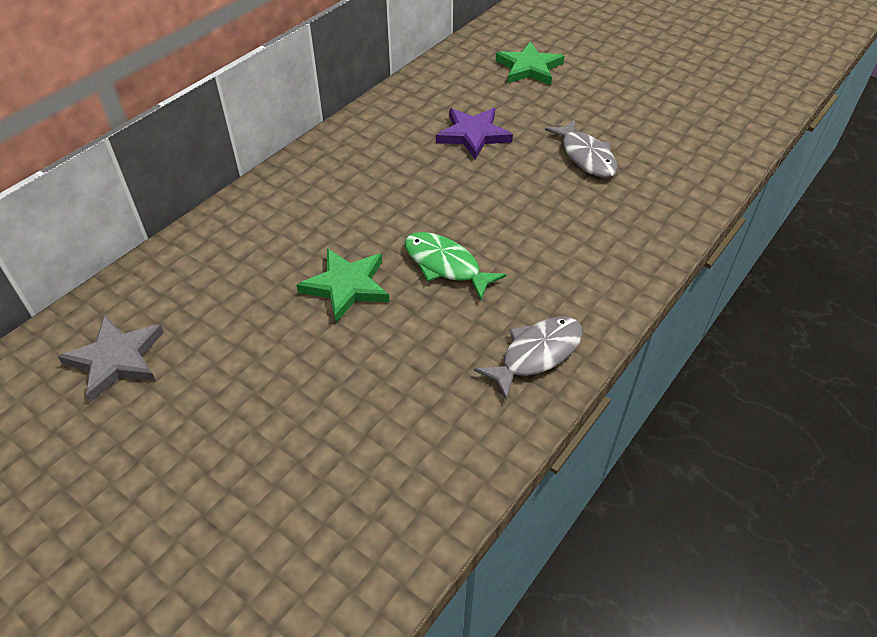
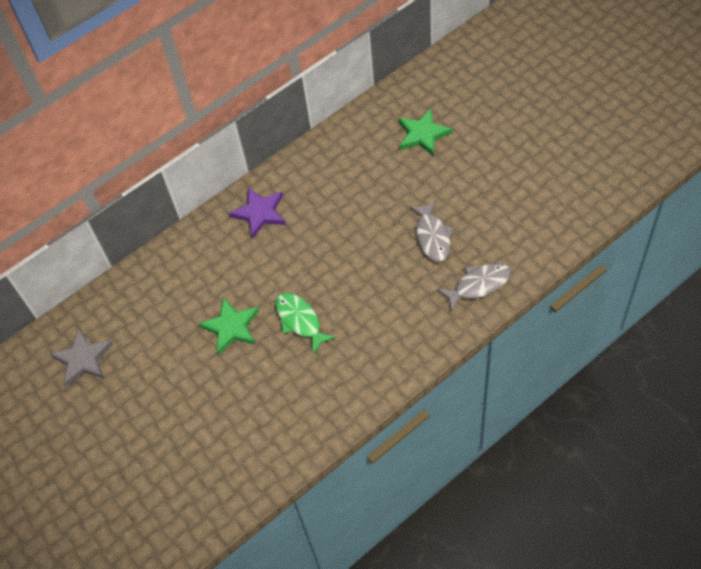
camera: 20 degrees right, 10 degrees up
(473, 135) = (355, 202): purple star -> purple star (260, 213)
(536, 354) = (337, 400): grey fish -> grey fish (479, 285)

